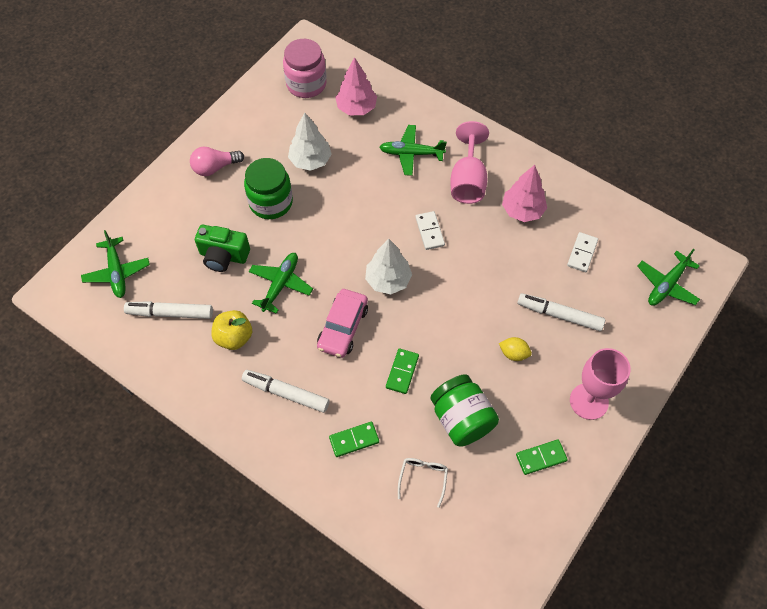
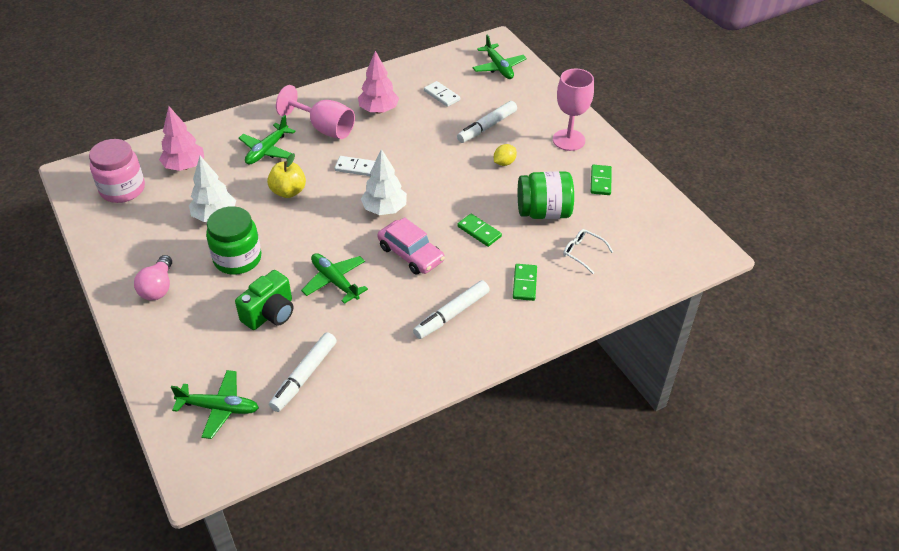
camera: 65 degrees left, 15 degrees down
(234, 337) = (367, 334): yellow apple -> yellow apple (288, 192)

